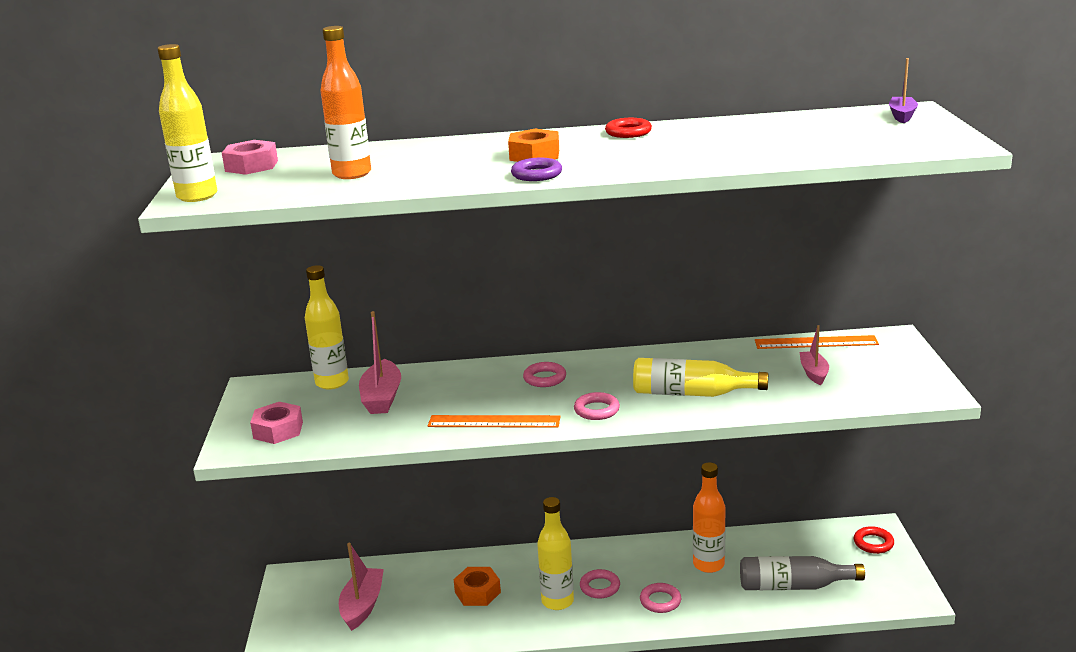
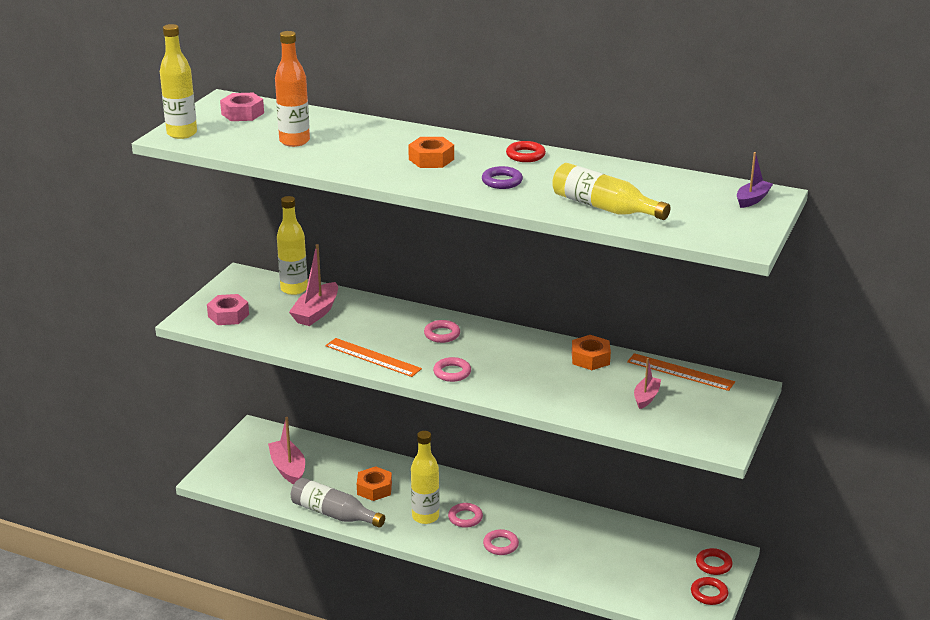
camera: 25 degrees right, 5 degrees up
(362, 606) = (288, 469): pink boat -> pink boat turned 60 degrees counterclockwise
(536, 174) = (408, 179): purple ring -> purple ring (502, 181)
(692, 393) = (534, 382): yellow bottle -> yellow bottle (604, 207)
(708, 564) = (563, 532): orange bottle -> none
(719, 356) = (590, 358): none -> orange nut
(793, 586) = (614, 572): grey bottle -> grey bottle (334, 514)
(897, 572) = (709, 594): none -> red ring

